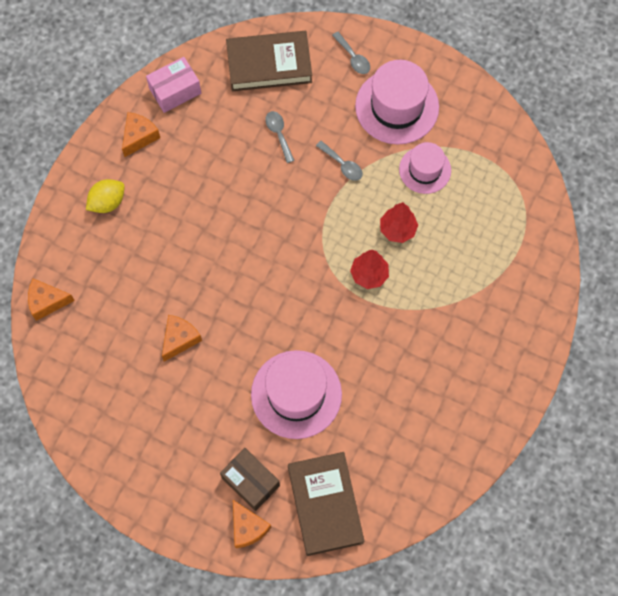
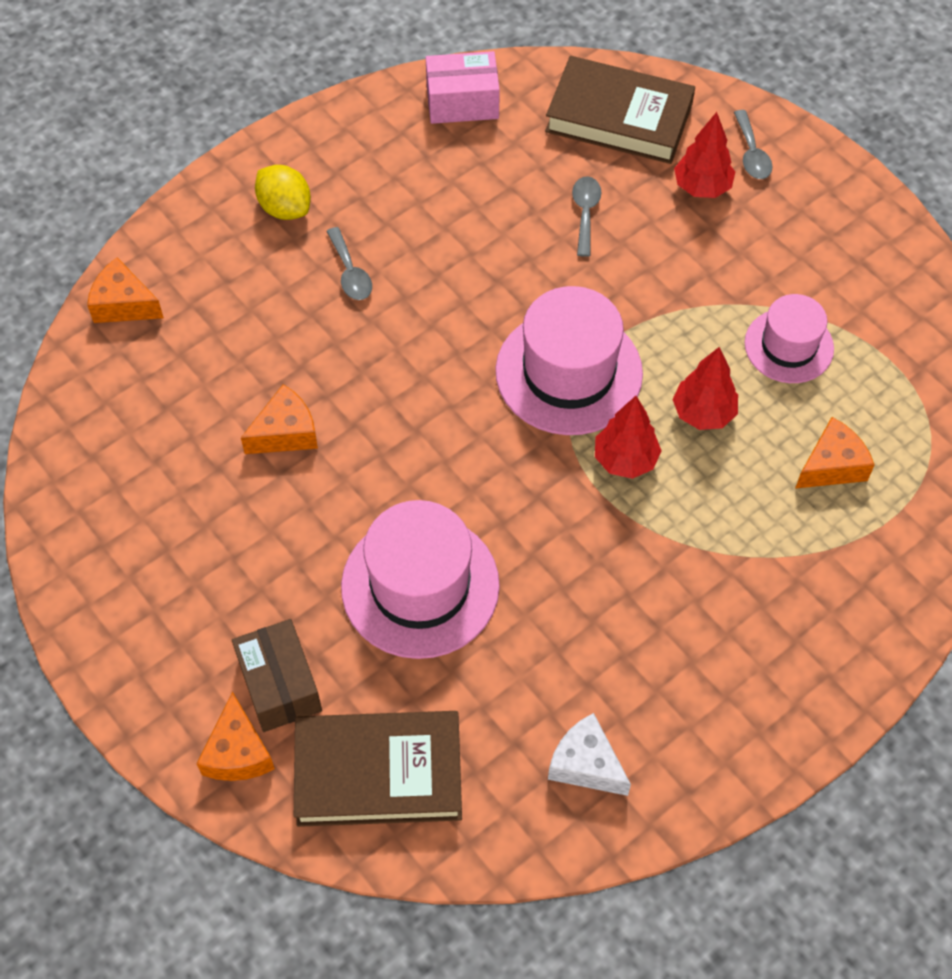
camera: 25 degrees right, 10 degrees down
(107, 202) = (285, 208): yellow lemon -> yellow lemon turned 60 degrees clockwise
(139, 137) = (378, 141): orange cheese -> orange cheese (831, 465)
(325, 505) = (378, 773): brown book -> brown book turned 75 degrees clockwise
(335, 90) = (702, 187): none -> red tree
(342, 165) = (661, 290): grey spoon -> grey spoon (350, 273)
(397, 106) = (787, 243): pink hat -> pink hat (569, 372)
(426, 452) = (586, 764): none -> white cheese

